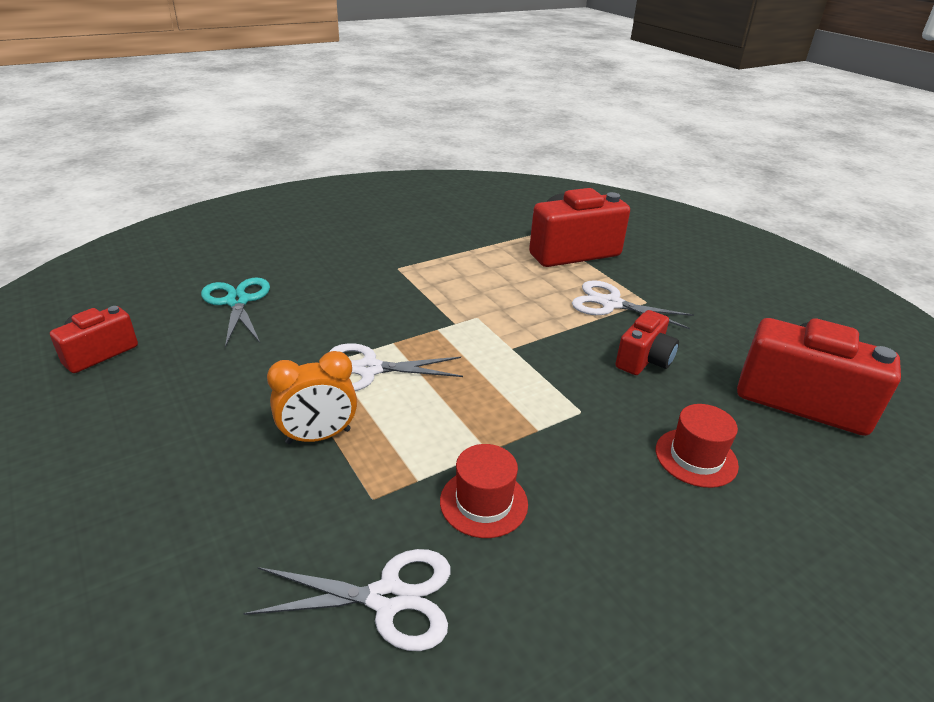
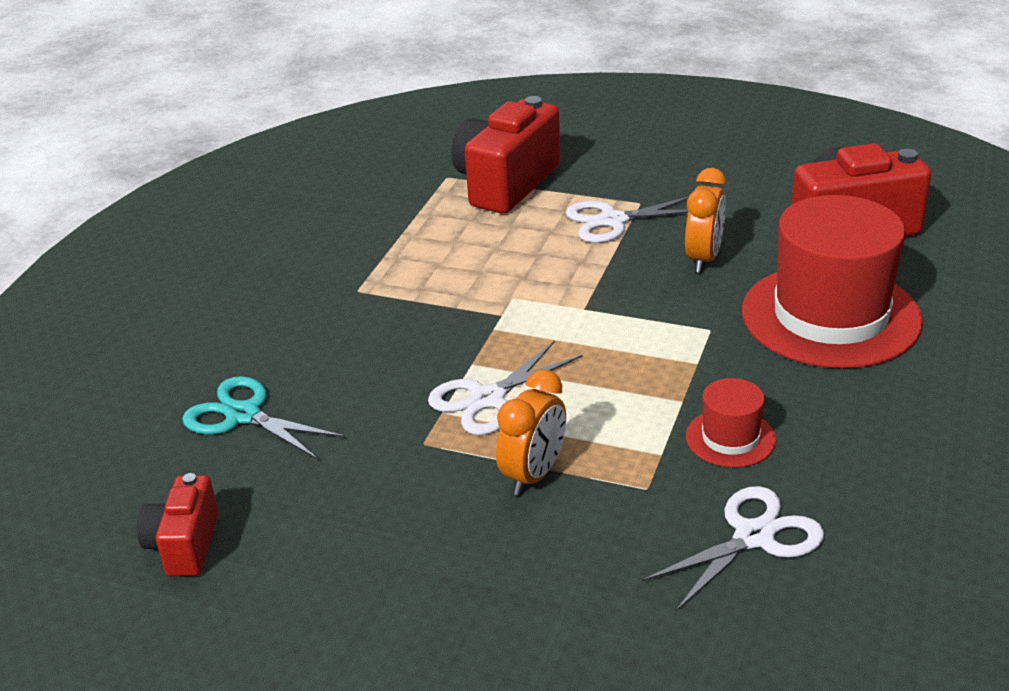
camera: 35 degrees left, 0 degrees up
(644, 360) = (703, 259): red camera -> orange clock
(696, 457) = (830, 316): red hat -> red hat, size x2.22

